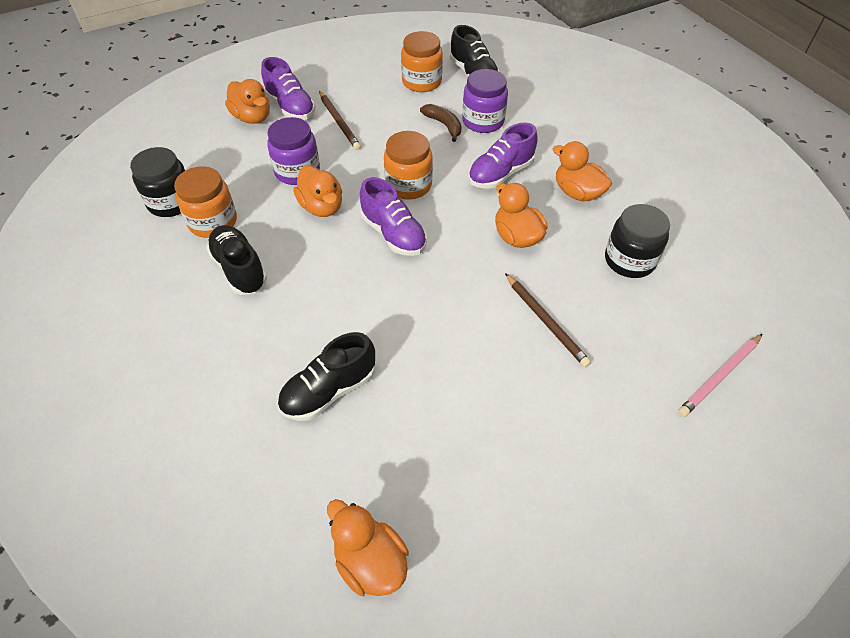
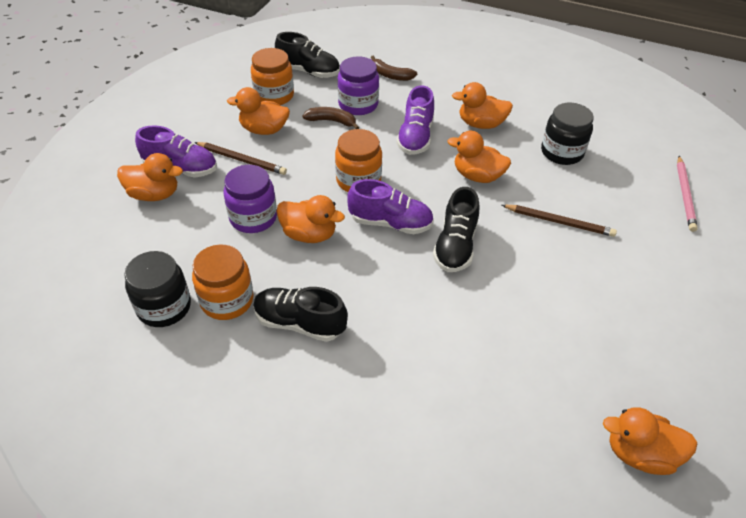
camera: 40 degrees left, 5 degrees down
(329, 391) = (479, 364): black shoe -> black shoe (455, 246)
(382, 106) = (264, 130): none -> orange duck
(542, 108) = (390, 75): none -> brown banana

